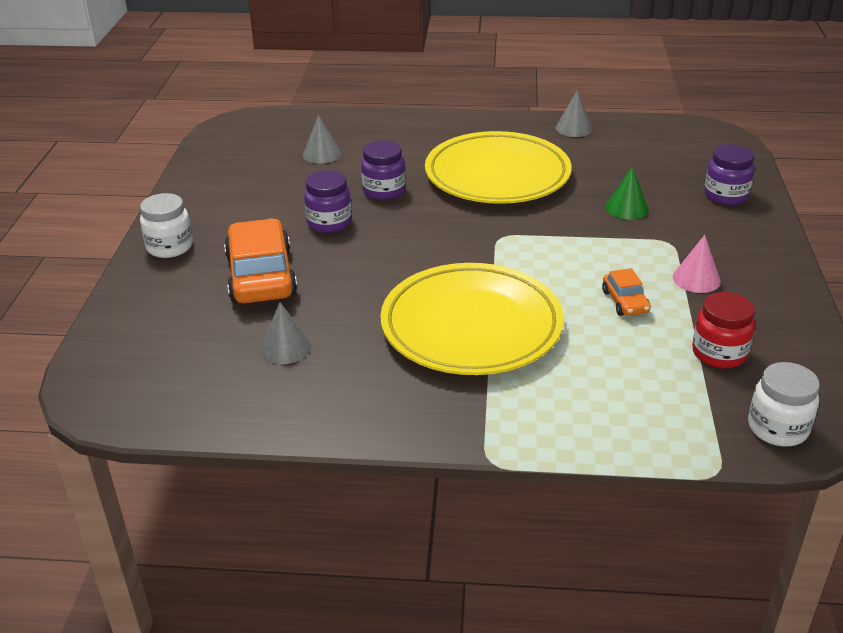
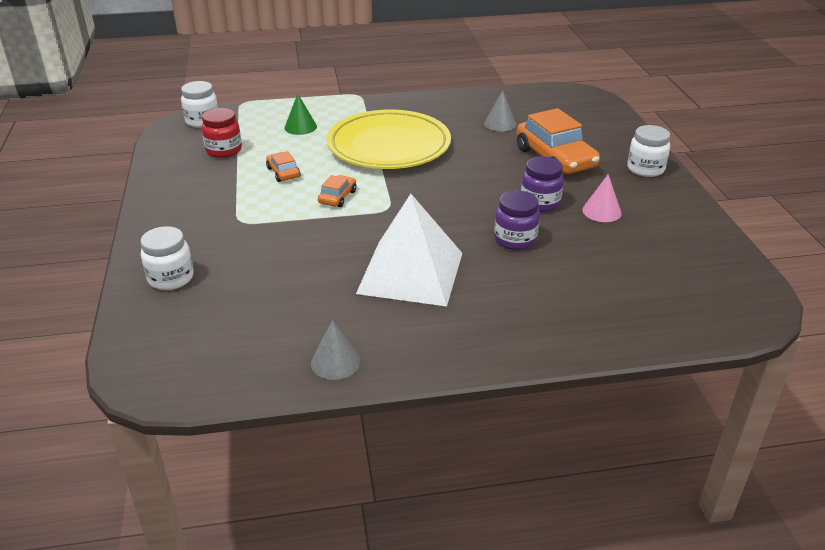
camera: 165 degrees right, 0 degrees up
(321, 154) = (613, 276): grey cone -> none
(497, 176) = (411, 272): yellow plate -> white pyramid
(556, 258) = (337, 197): none -> orange car
(627, 208) = (275, 250): green cone -> green cone (300, 127)
(696, 279) = (225, 194): pink cone -> pink cone (601, 211)
(725, 196) = (171, 278): purple jar -> white jar

